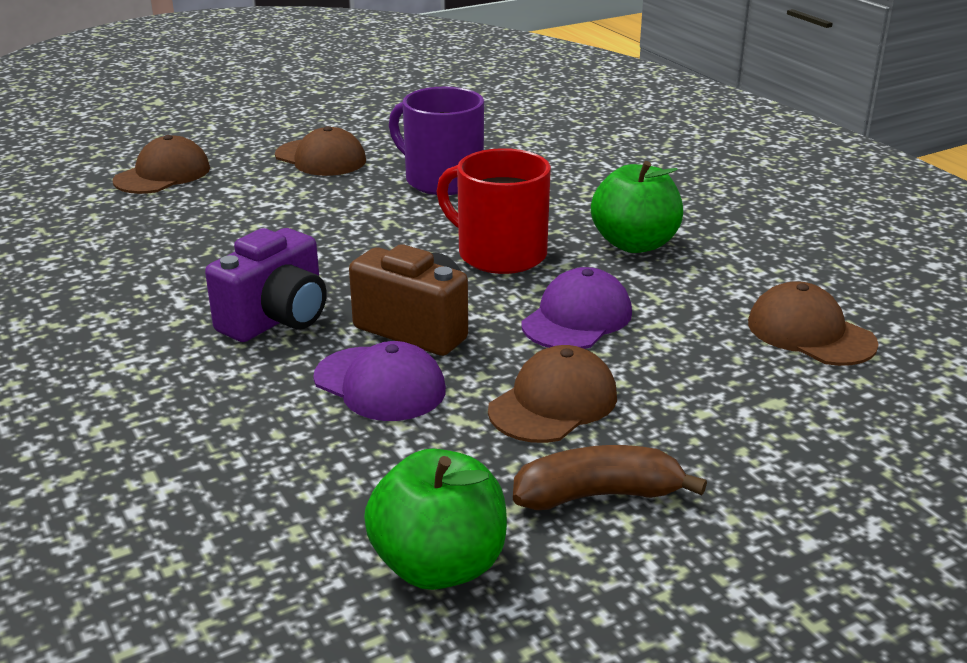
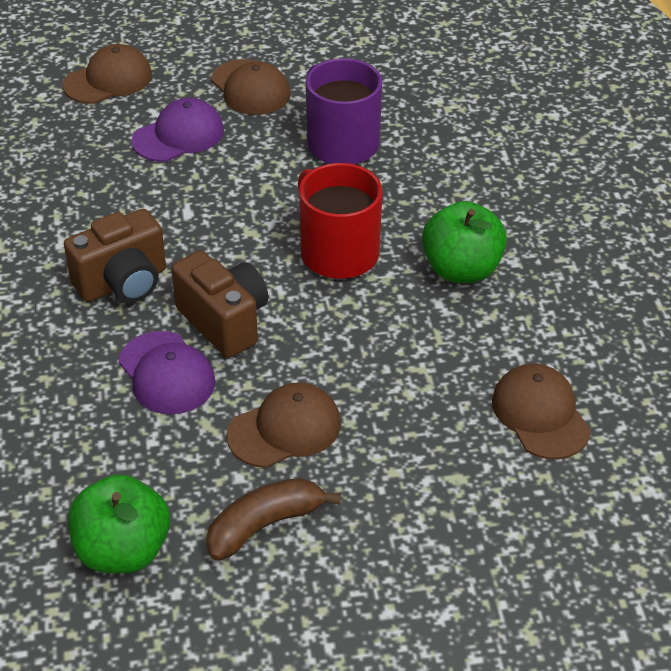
camera: 20 degrees right, 15 degrees up
(277, 319) = (123, 283): purple camera -> brown camera
(577, 318) = (357, 345): purple cap -> purple cap (178, 136)
(598, 495) = (265, 525): brown banana -> brown banana turned 45 degrees counterclockwise

